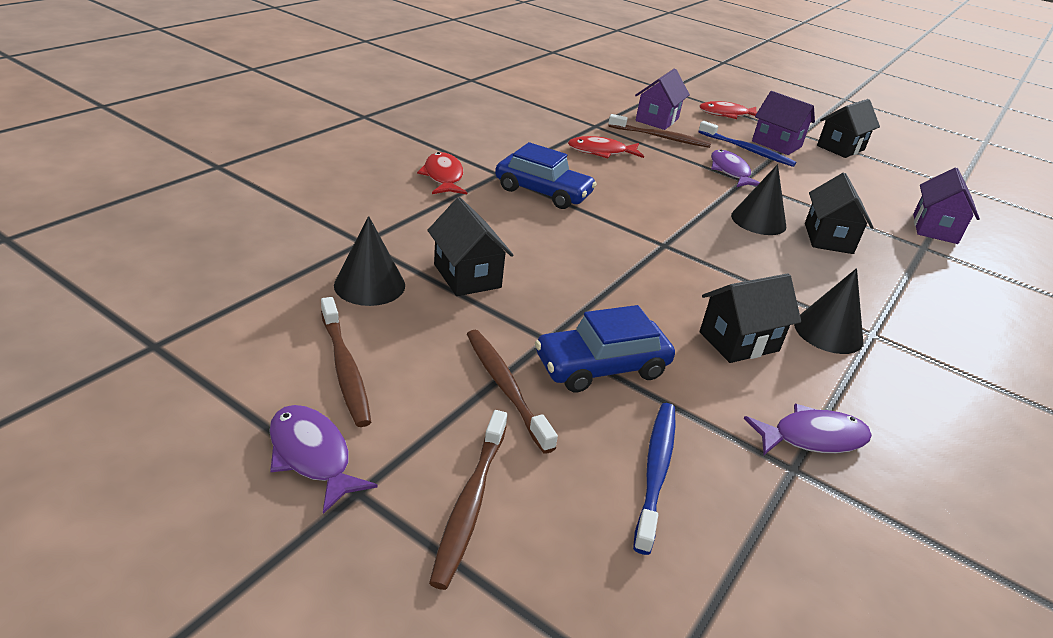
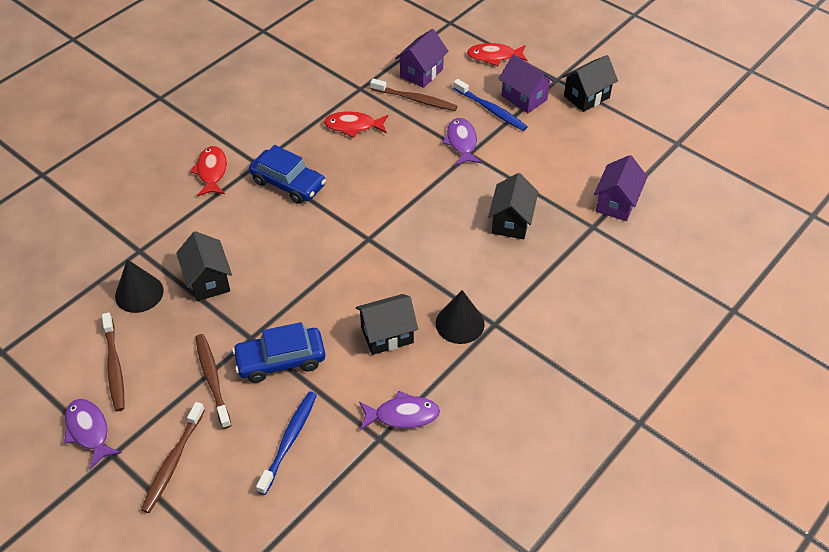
camera: 10 degrees right, 15 degrees up
(758, 221) = (459, 205): black cone -> none

